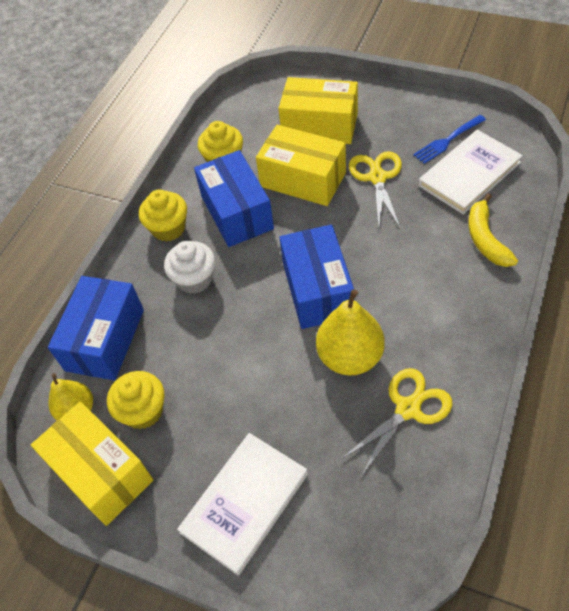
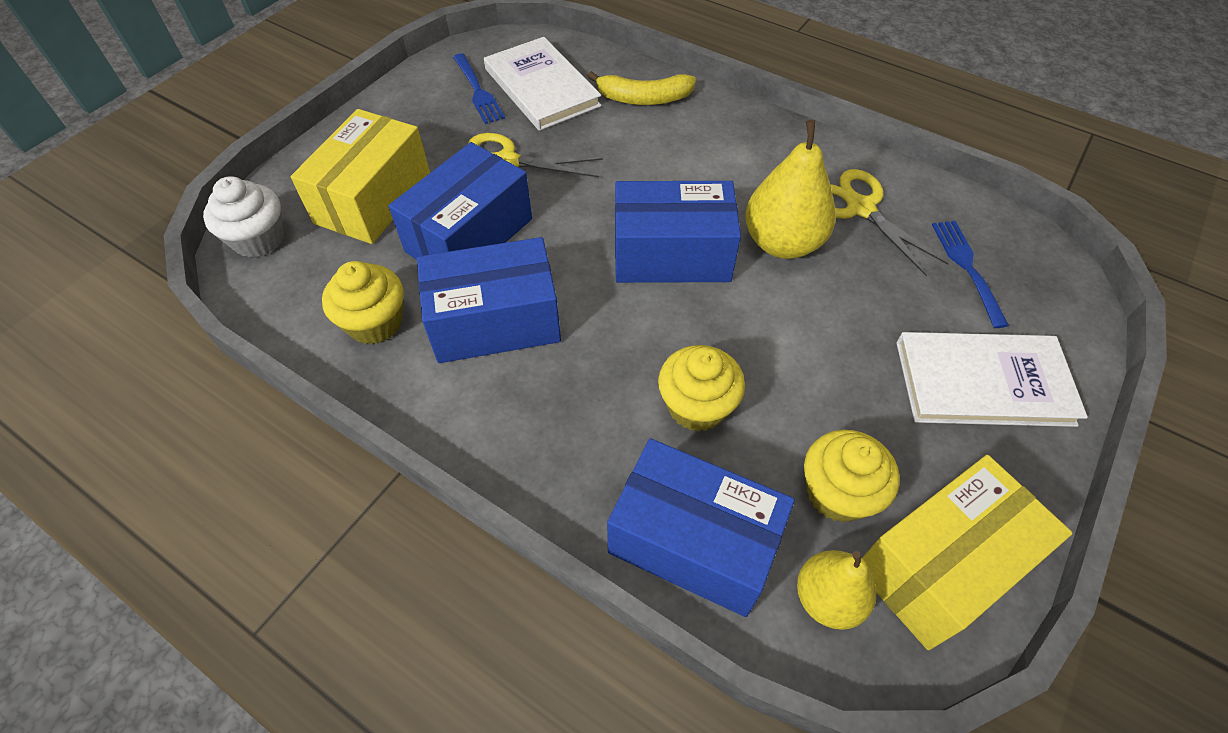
camera: 85 degrees left, 0 degrees up
(168, 228) = (486, 419): yellow cupcake -> yellow cupcake (697, 406)
(194, 279) = (607, 394): white cupcake -> white cupcake (259, 239)
(244, 503) = (983, 383): white book -> white book turned 45 degrees counterclockwise
(303, 180) = (469, 235): yellow box -> blue box
(361, 495) = (968, 268): none -> blue fork

